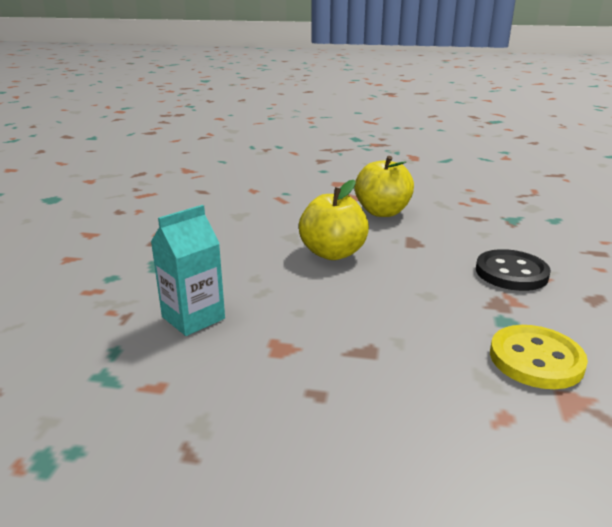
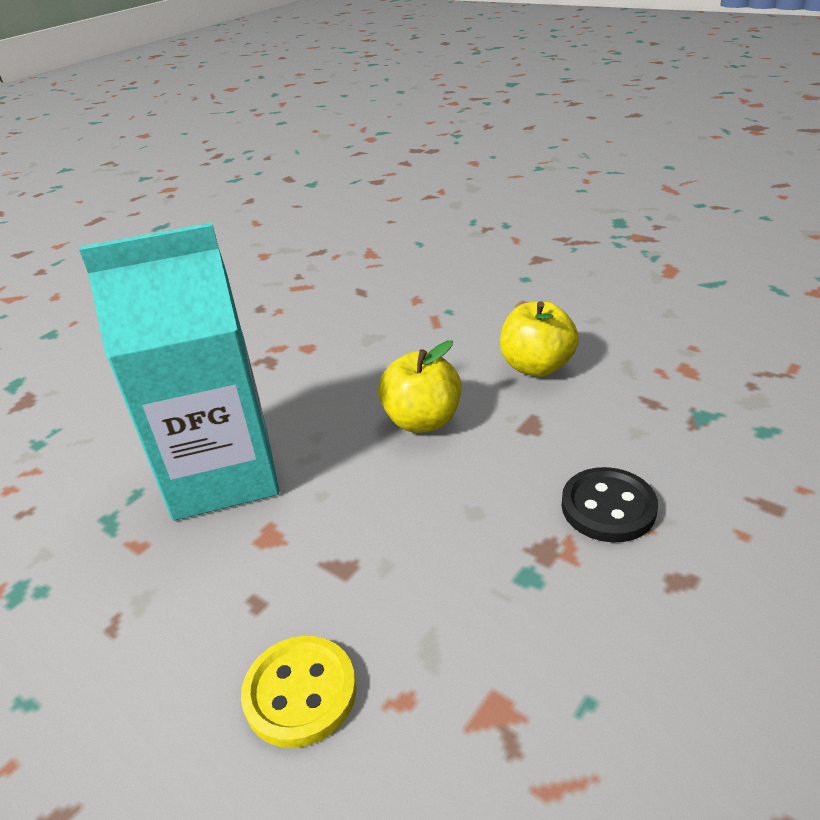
camera: 30 degrees right, 10 degrees up
(193, 318) = (222, 474): turquoise carton -> turquoise carton, size x2.15
(536, 359) = (509, 643): yellow button -> yellow button (300, 693)

